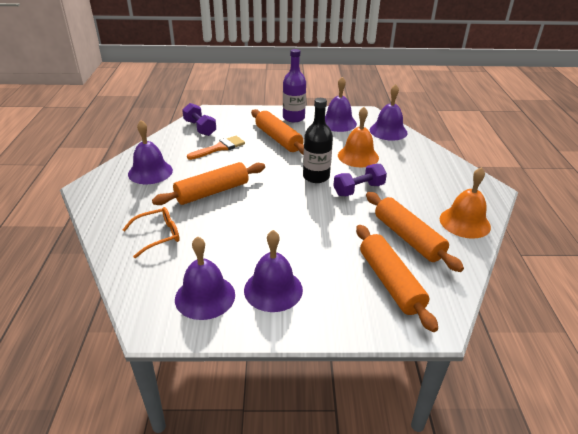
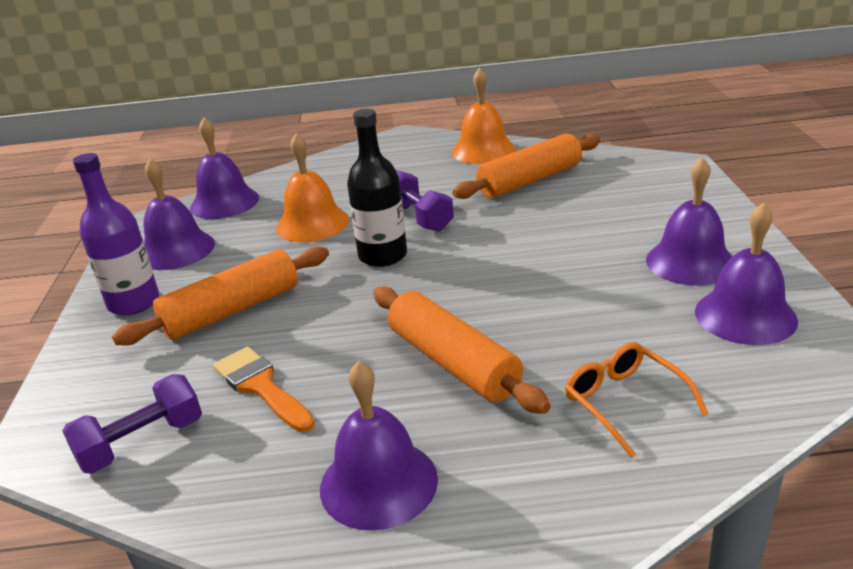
camera: 90 degrees left, 5 degrees down
(390, 282) = (624, 188): orange rolling pin -> none

